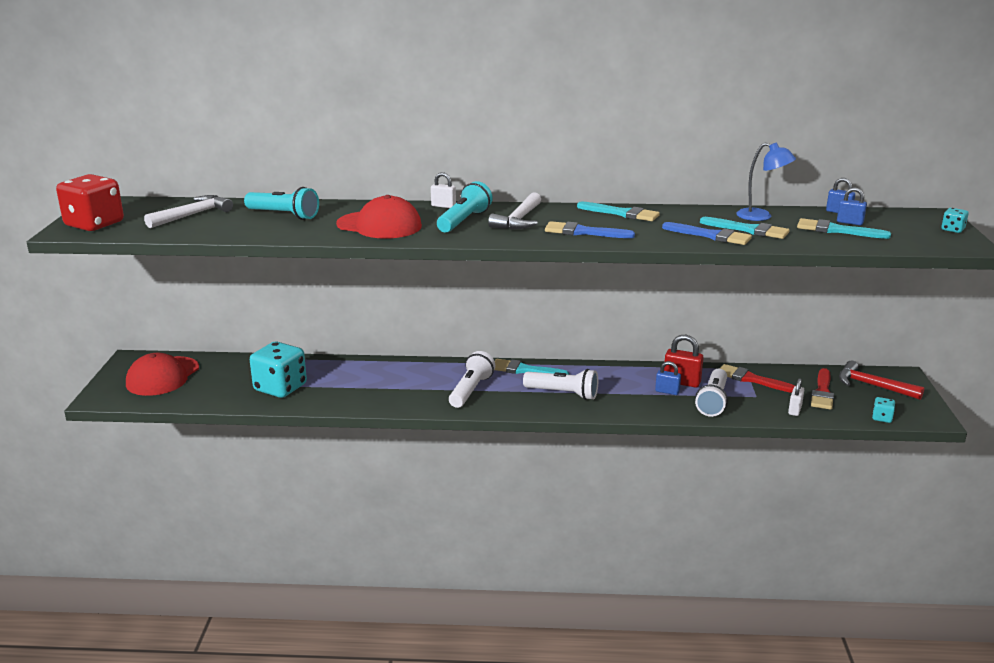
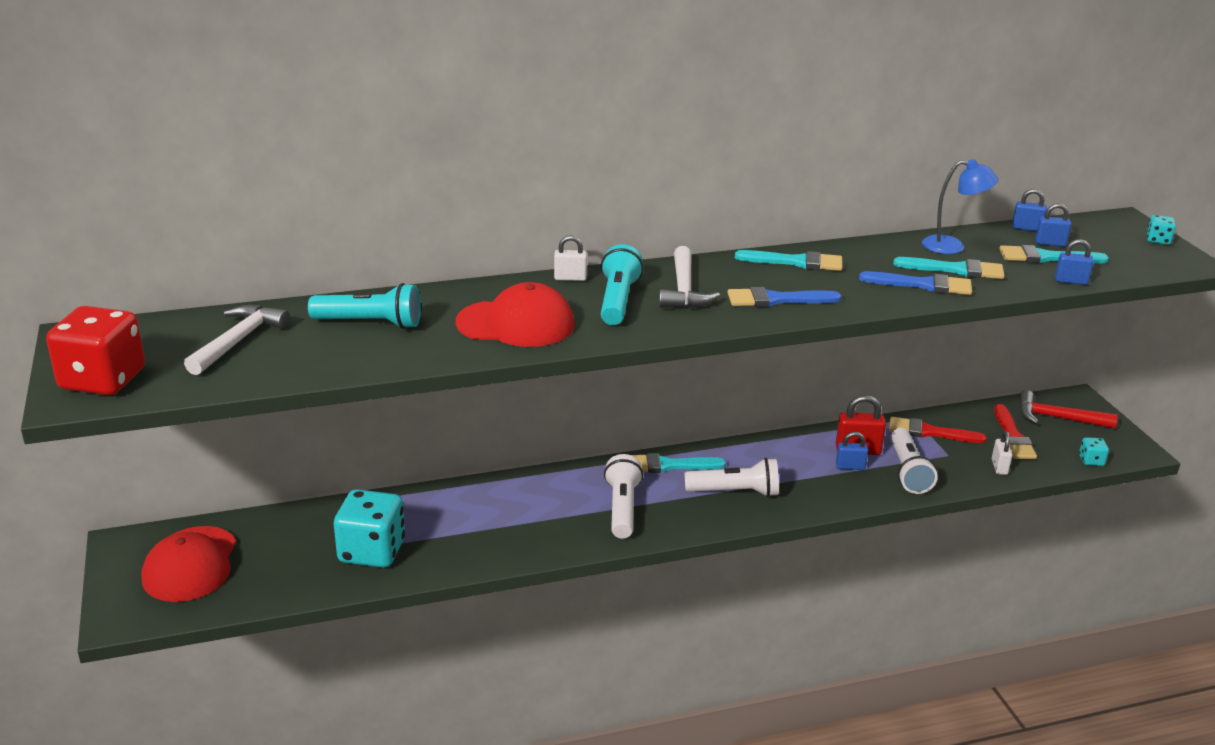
camera: 20 degrees left, 5 degrees up
(842, 246) = (1071, 281): none -> blue padlock

